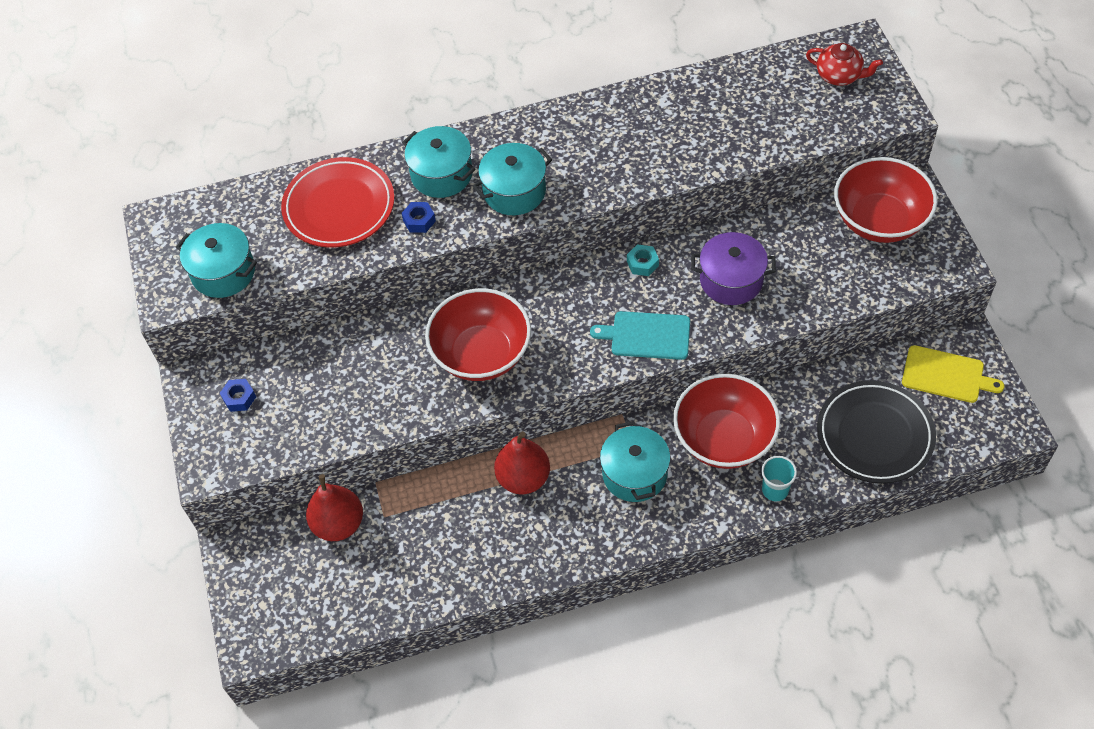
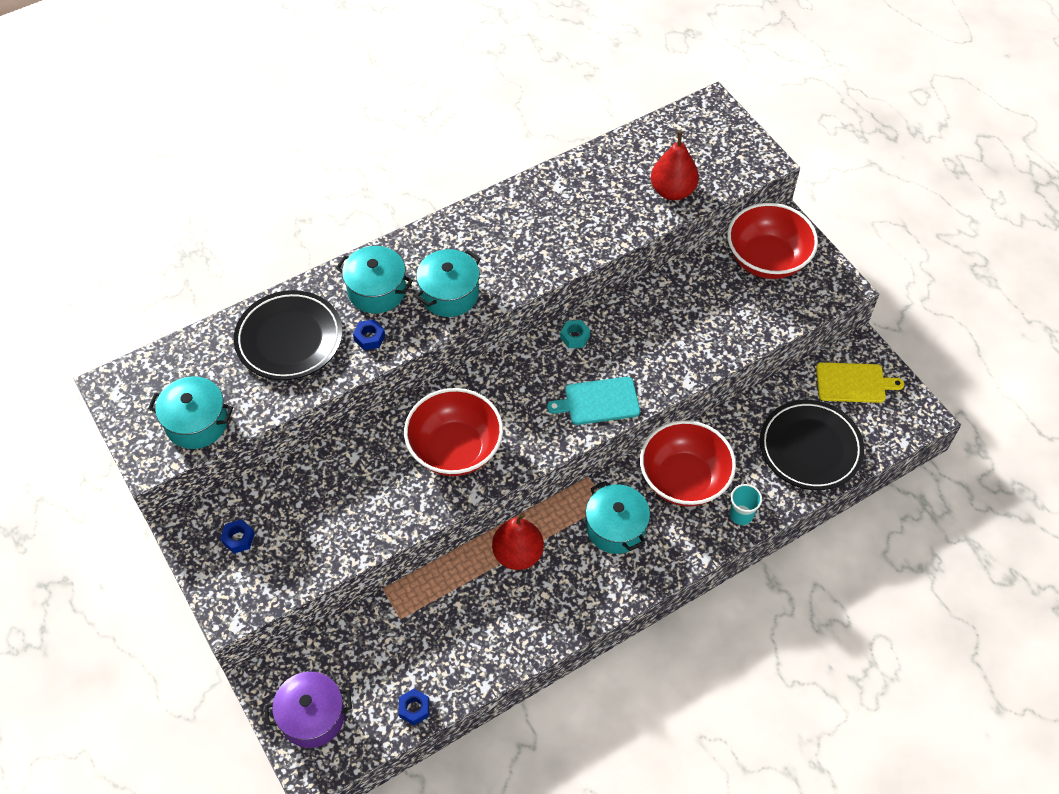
camera: 20 degrees left, 0 degrees up
(339, 207) = (289, 339): red plate -> black plate
(339, 524) = (360, 635): red pear -> red pear (672, 191)
(370, 610) = (414, 708): none -> blue nut
(731, 280) = (657, 337): purple pot -> purple pot (312, 717)
(839, 76) = (704, 138): red teapot -> none

